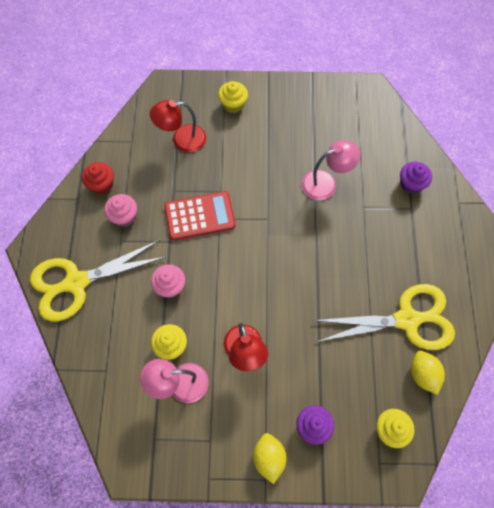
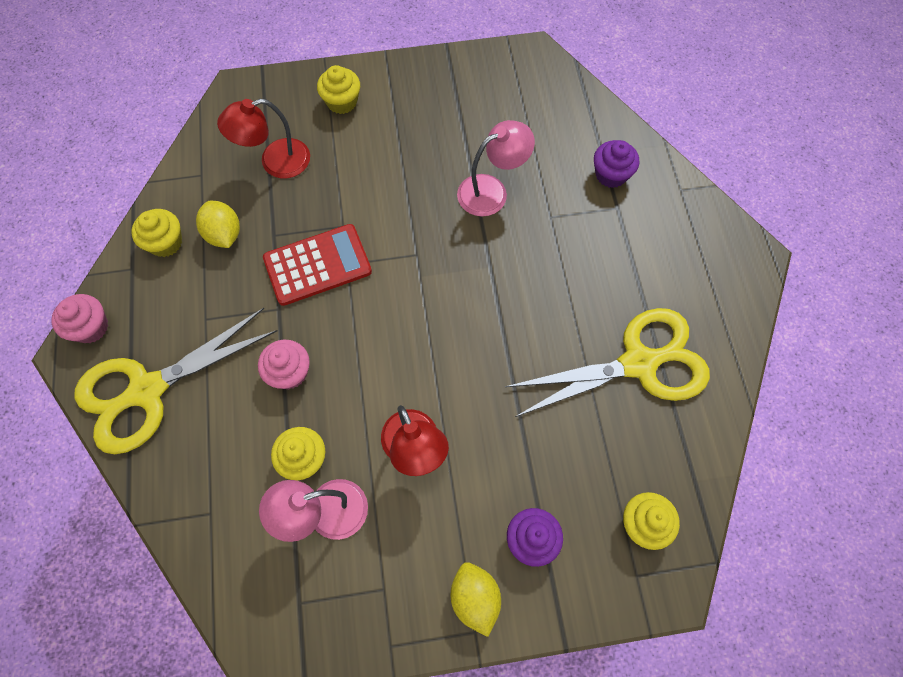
camera: 10 degrees left, 0 degrees up
(102, 185) = (166, 243): red cupcake -> yellow cupcake
(124, 216) = (206, 283): pink cupcake -> pink cupcake (91, 327)
(423, 374) = (675, 436): yellow lemon -> yellow lemon (224, 234)

